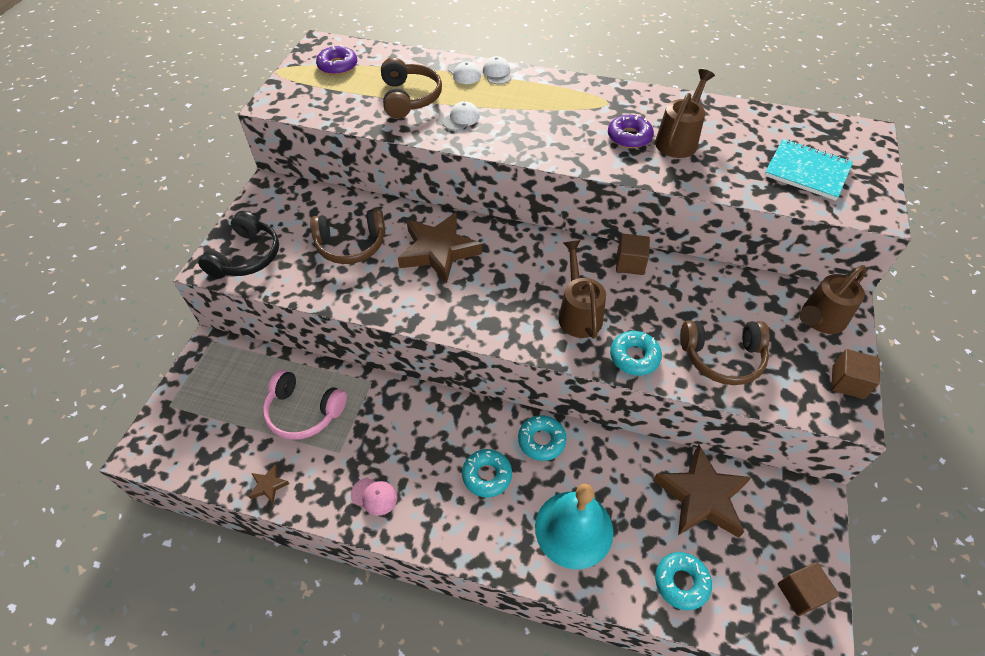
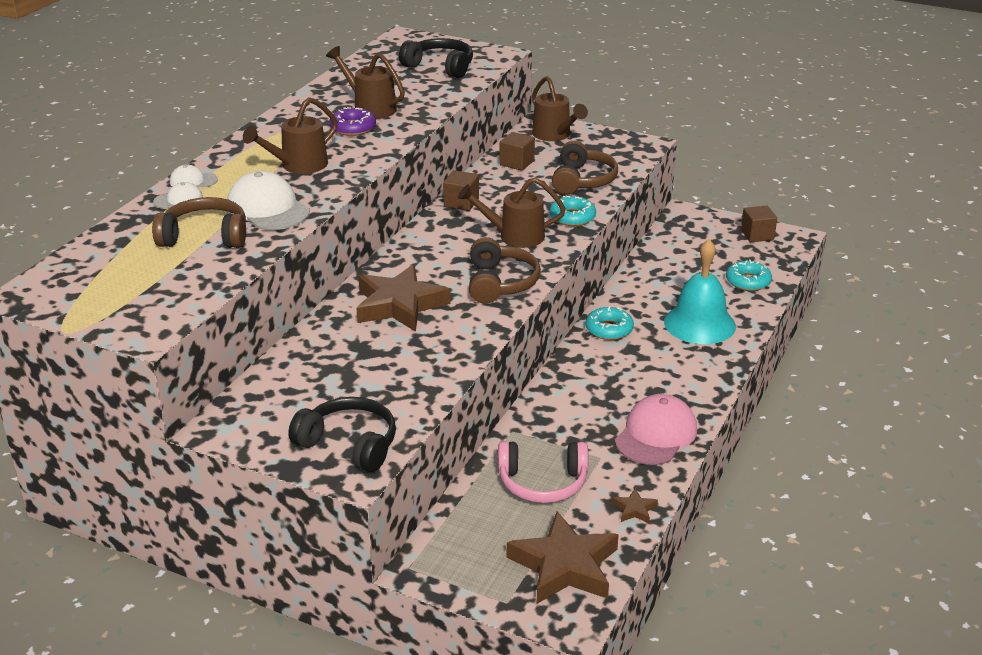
camera: 80 degrees left, 20 degrees down
(303, 412) = (542, 483): pink headphones -> pink headphones turned 60 degrees clockwise
(338, 66) = (93, 283): purple donut -> none
(351, 245) = (364, 363): brown headphones -> brown headphones (500, 283)
(374, 496) = (656, 435): pink cap -> pink cap, size x1.94
(461, 119) = (268, 208): white cap -> white cap, size x1.94
(487, 475) = (642, 364): turquoise donut -> none
(541, 120) = (298, 166): none -> brown watering can
(701, 496) = (675, 259): brown star -> brown star (564, 566)
(807, 171) = (440, 67): turquoise notebook -> black headphones
(847, 382) = (617, 138): brown cube -> brown cube (517, 163)

